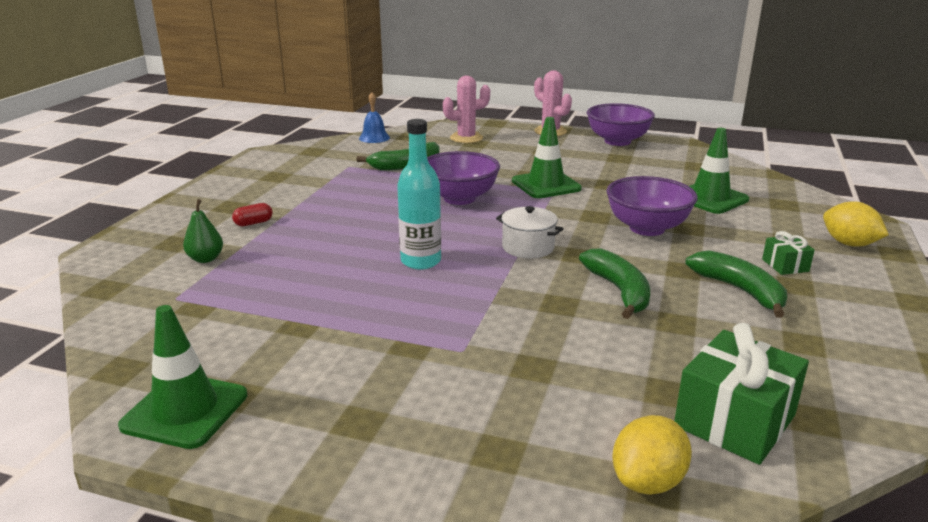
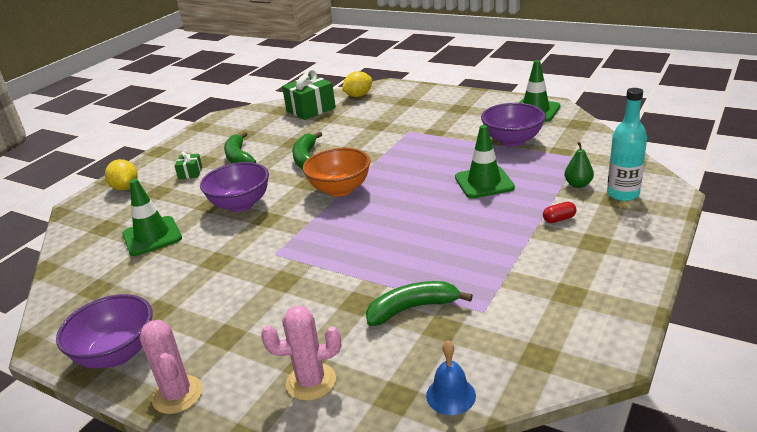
camera: 165 degrees left, 5 degrees up
(421, 261) = (419, 180): turquoise bottle -> turquoise bottle (623, 194)
(459, 198) = (370, 245): purple bowl -> purple bowl (512, 141)
(528, 247) = (340, 189): white pot -> orange bowl
(546, 185) = (277, 262): green traffic cone -> green traffic cone (484, 182)

